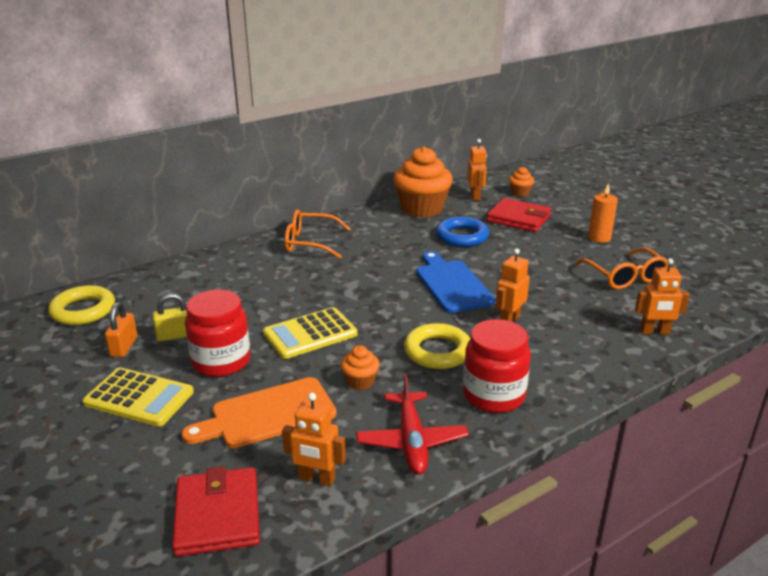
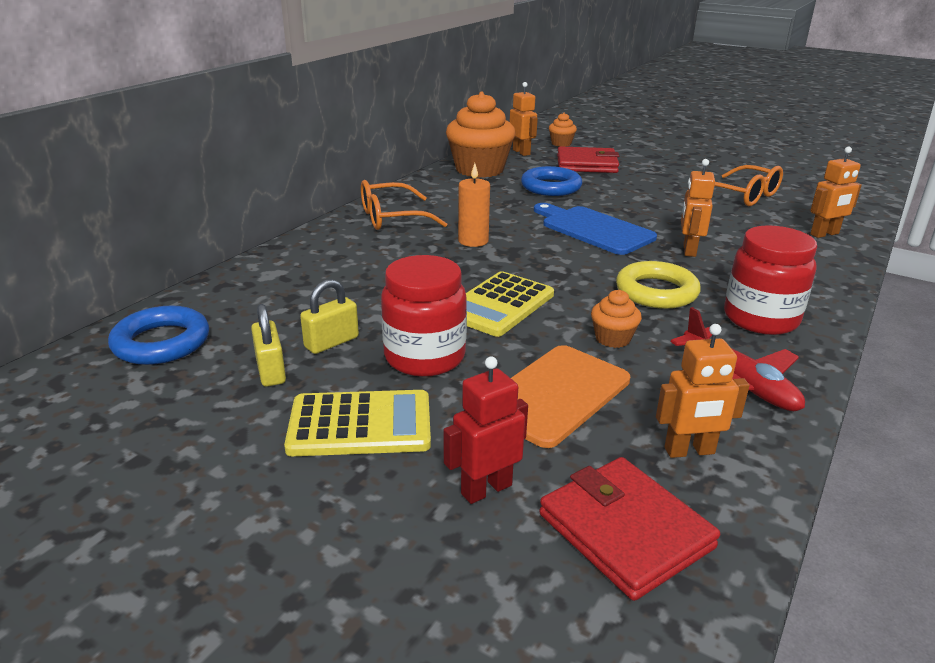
camera: 25 degrees left, 0 degrees up
(83, 310) = (161, 342): yellow ring -> blue ring
(124, 347) = (271, 371): orange padlock -> yellow padlock
(167, 462) = (486, 489): none -> red robot
(599, 238) = (680, 169): orange candle -> orange candle (473, 241)

